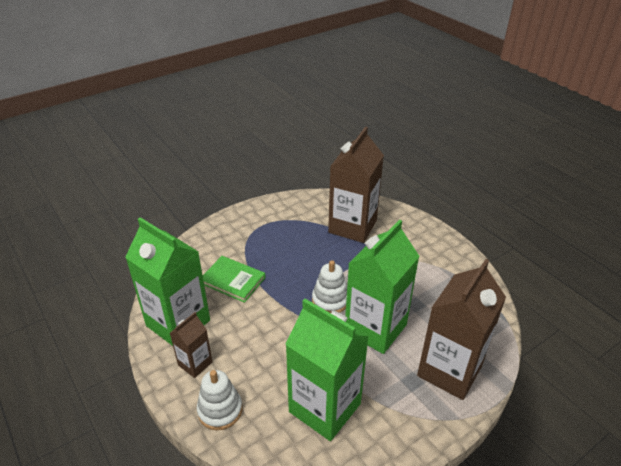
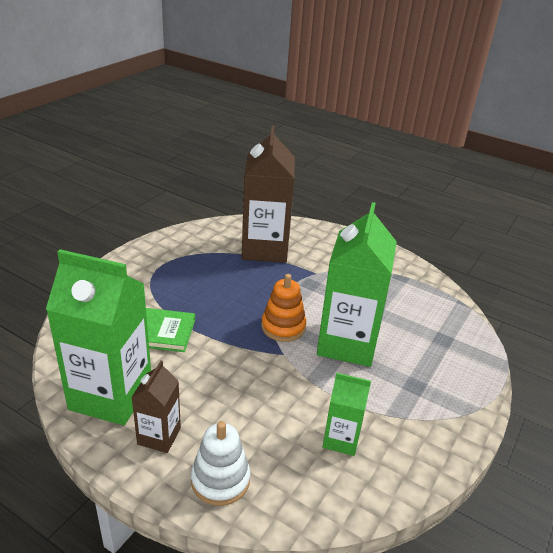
camera: 25 degrees left, 5 degrees down
(324, 408) = (341, 439): green carton -> green carton, size x0.50
(330, 300) = (283, 327): white stacking toy -> orange stacking toy
(449, 370) = (444, 365): brown carton -> none

